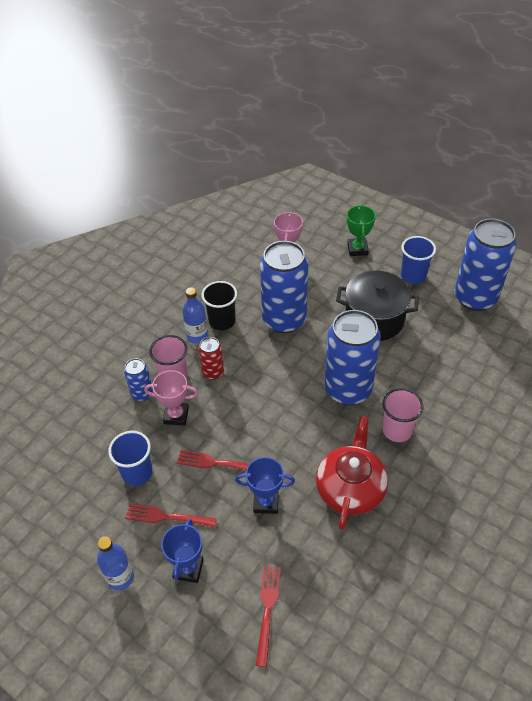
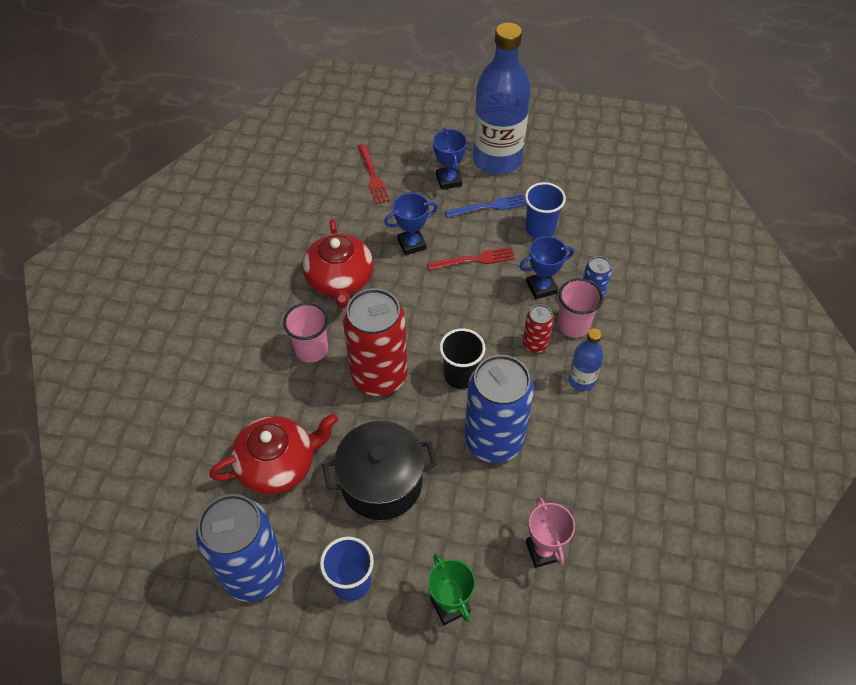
camera: 155 degrees right, 5 degrees up
(120, 577) = (497, 159): blue bottle -> blue bottle, size x2.17
(167, 517) = (490, 206): red fork -> blue fork
(176, 415) = (541, 287): pink trophy -> blue trophy
(222, 321) = (566, 410): black cup -> black cup (460, 375)
(348, 389) = (379, 376): blue can -> red can
(446, 353) = (278, 465): none -> red teapot

